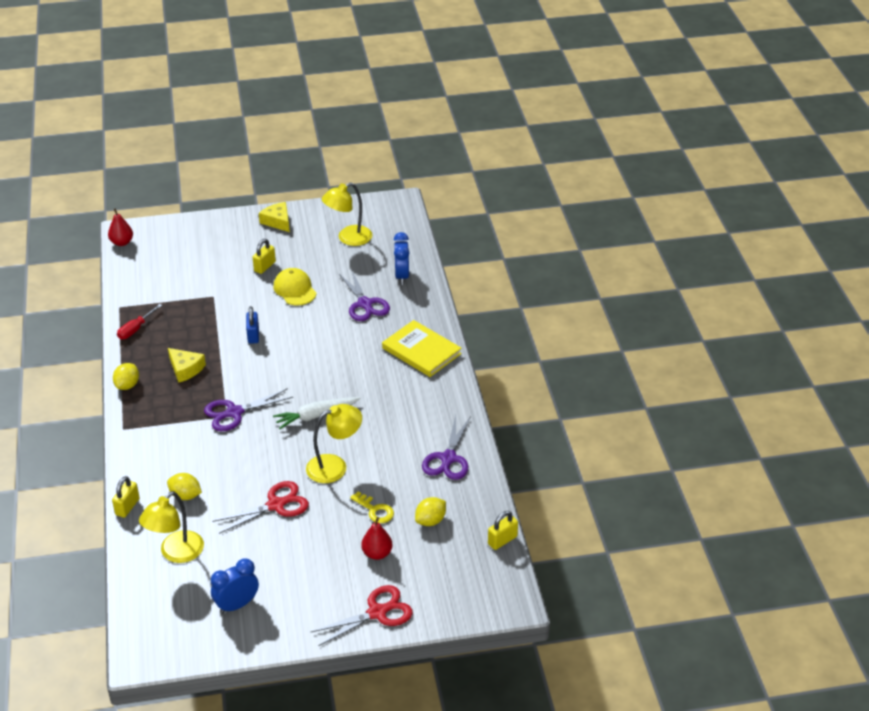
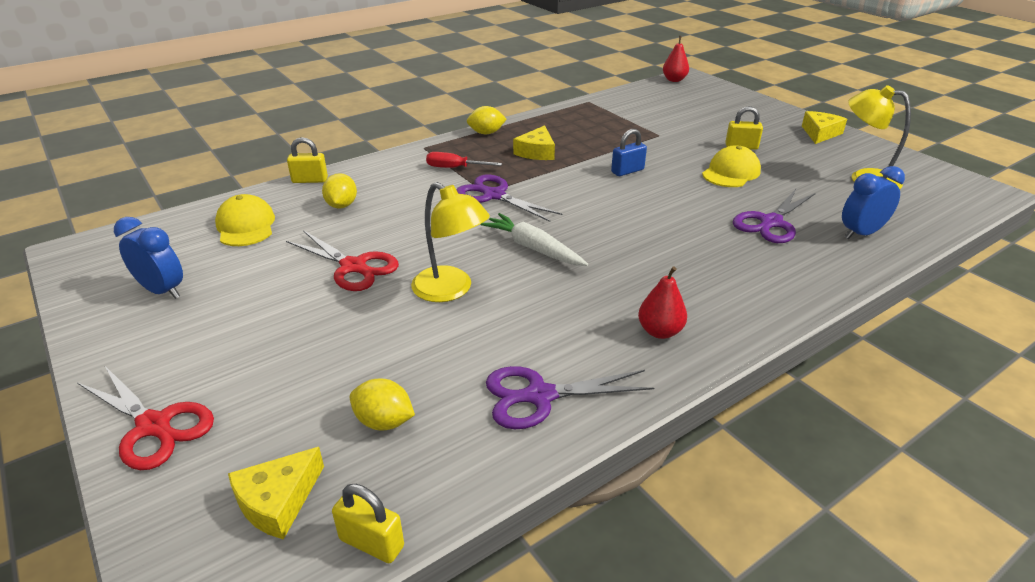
camera: 65 degrees right, 5 degrees down
(135, 329) = (567, 115): red screwdriver -> red screwdriver (454, 168)
(176, 553) = (246, 226): yellow lamp -> yellow cap
(375, 510) = (381, 353): yellow key -> none
(377, 553) = (288, 384): red pear -> red pear (660, 331)
(421, 351) = (742, 294): yellow book -> none
(460, 568) = (278, 501): none -> yellow cheese

